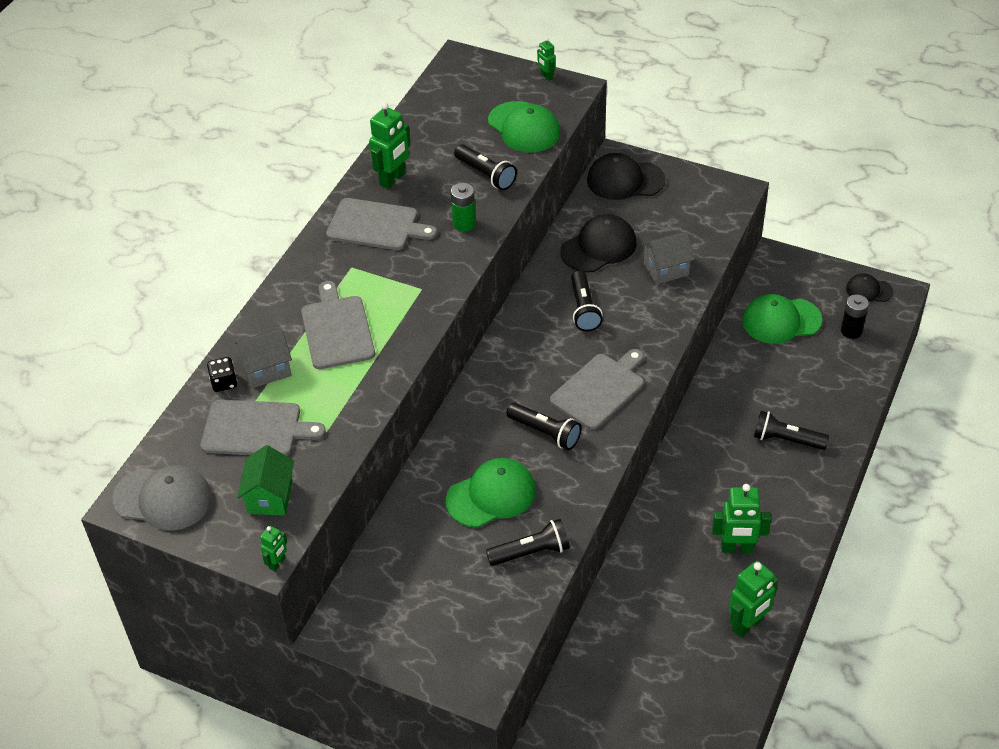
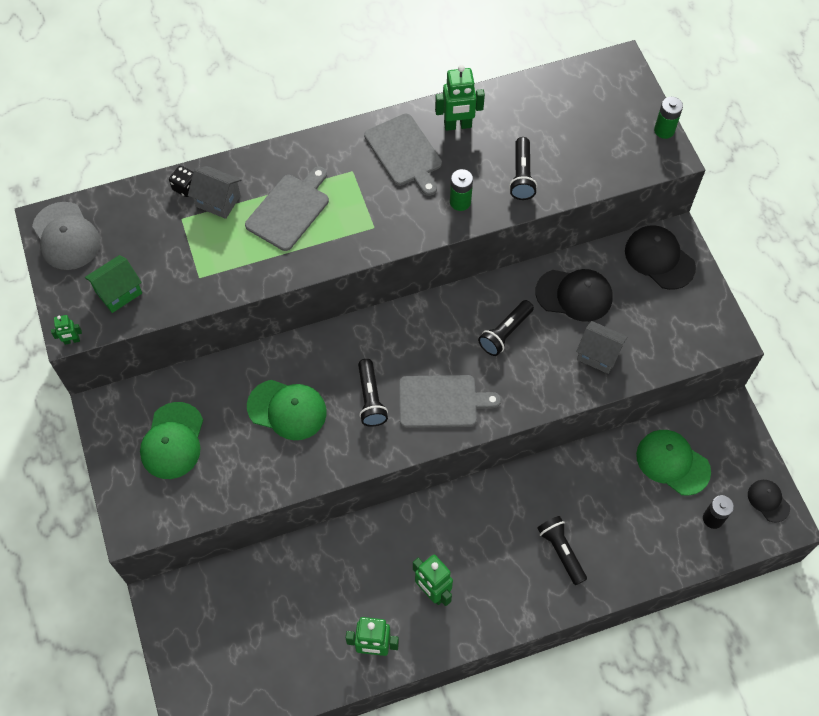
camera: 45 degrees right, 15 degrees up
(256, 429) = (164, 237): grey cutting board -> none
(524, 127) = (595, 160): green cap -> green cap (172, 441)
(531, 552) = (262, 471): black flashlight -> none
(546, 76) = (664, 130): green robot -> green battery

